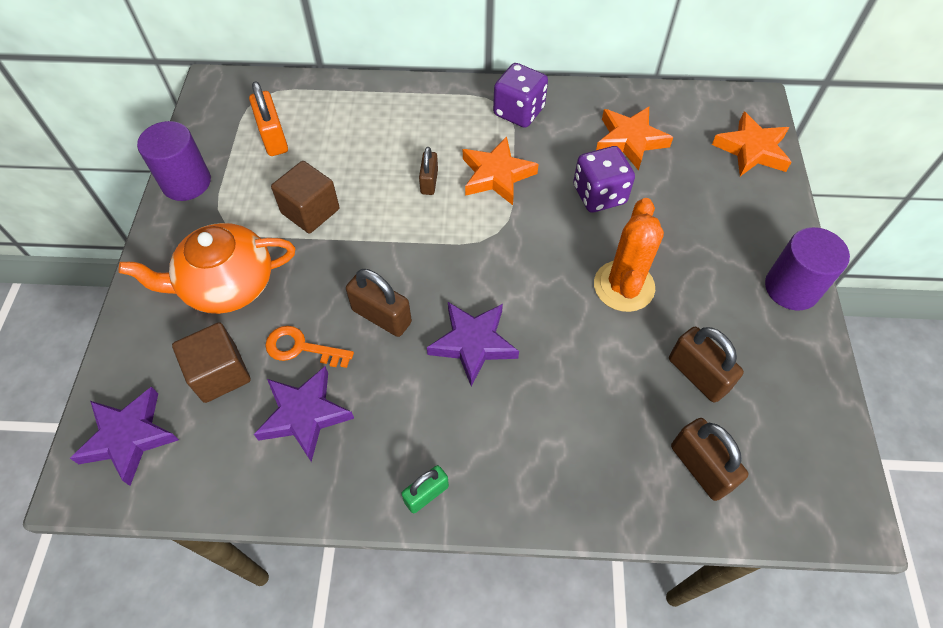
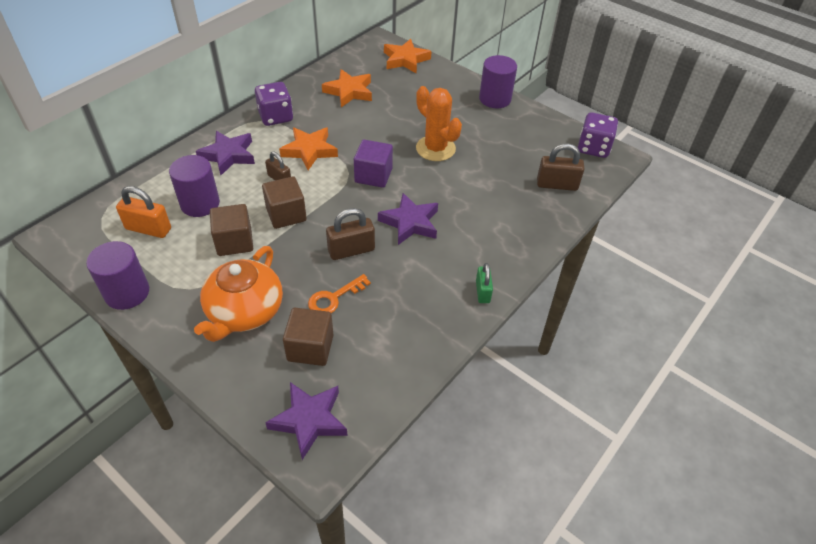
camera: 55 degrees left, 10 degrees down
(304, 415) = (383, 320): purple star -> purple star (228, 155)
(337, 148) = (200, 204): none -> purple cylinder
(383, 224) = (286, 214): none -> brown cube
(515, 257) = (373, 175): none -> purple cube
(599, 195) = (370, 123): purple dice -> purple dice (593, 148)
(697, 375) = (509, 156): brown padlock -> none

